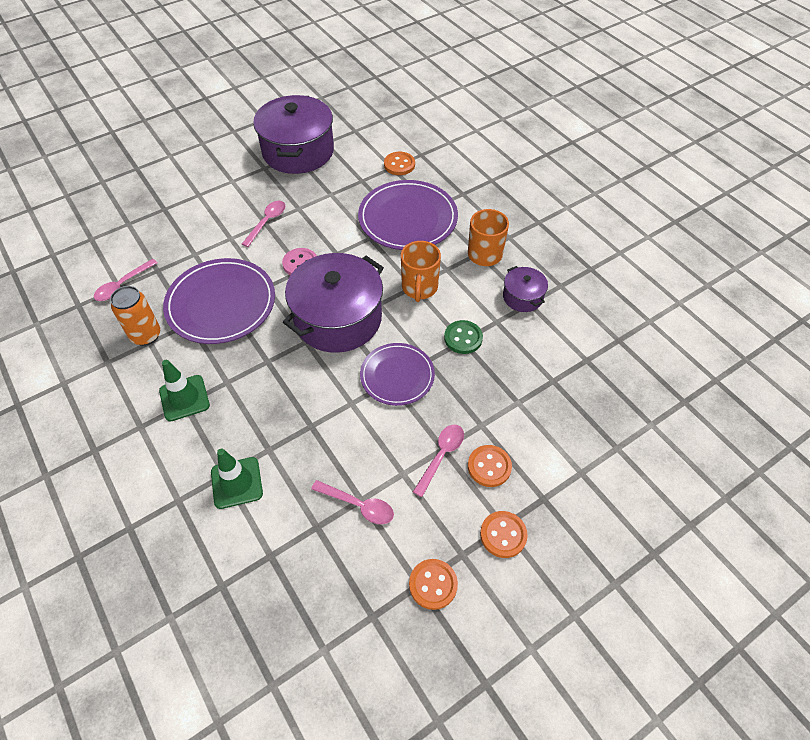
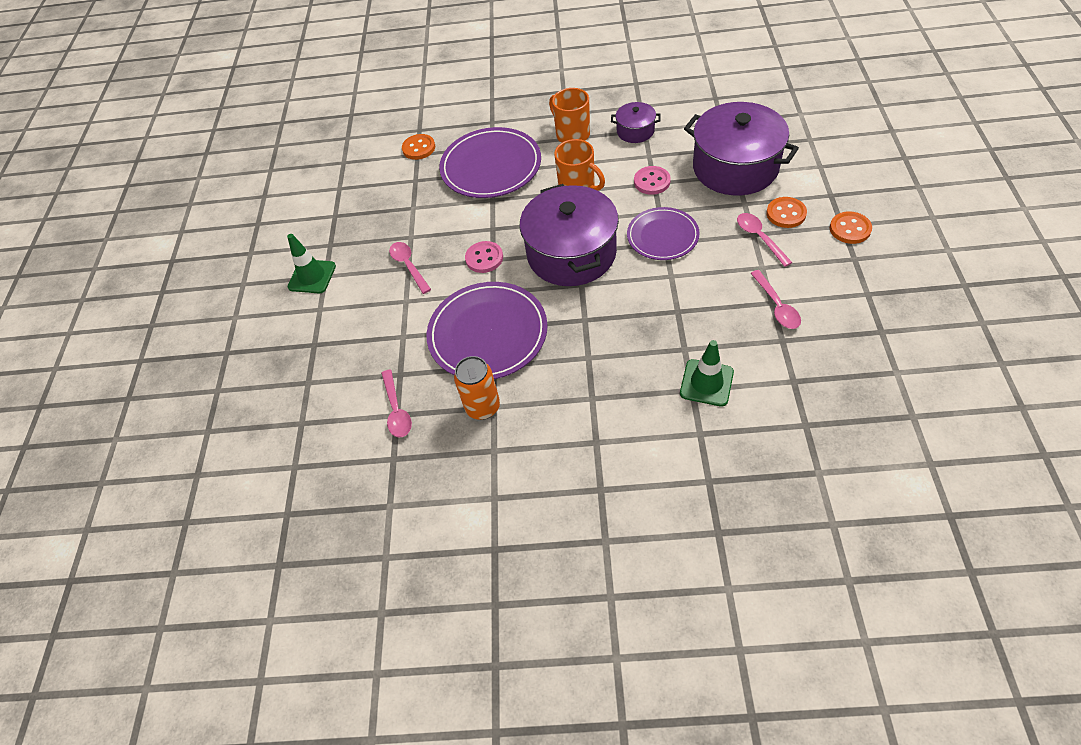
camera: 50 degrees left, 0 degrees up
(184, 398) = (585, 396): green traffic cone -> green traffic cone (312, 276)
(298, 151) = (332, 212): purple pot -> purple pot (735, 167)
(358, 505) = (776, 306): pink spoon -> pink spoon turned 105 degrees clockwise
(433, 584) = (871, 285): orange button -> none
(463, 338) = (652, 181): green button -> pink button

